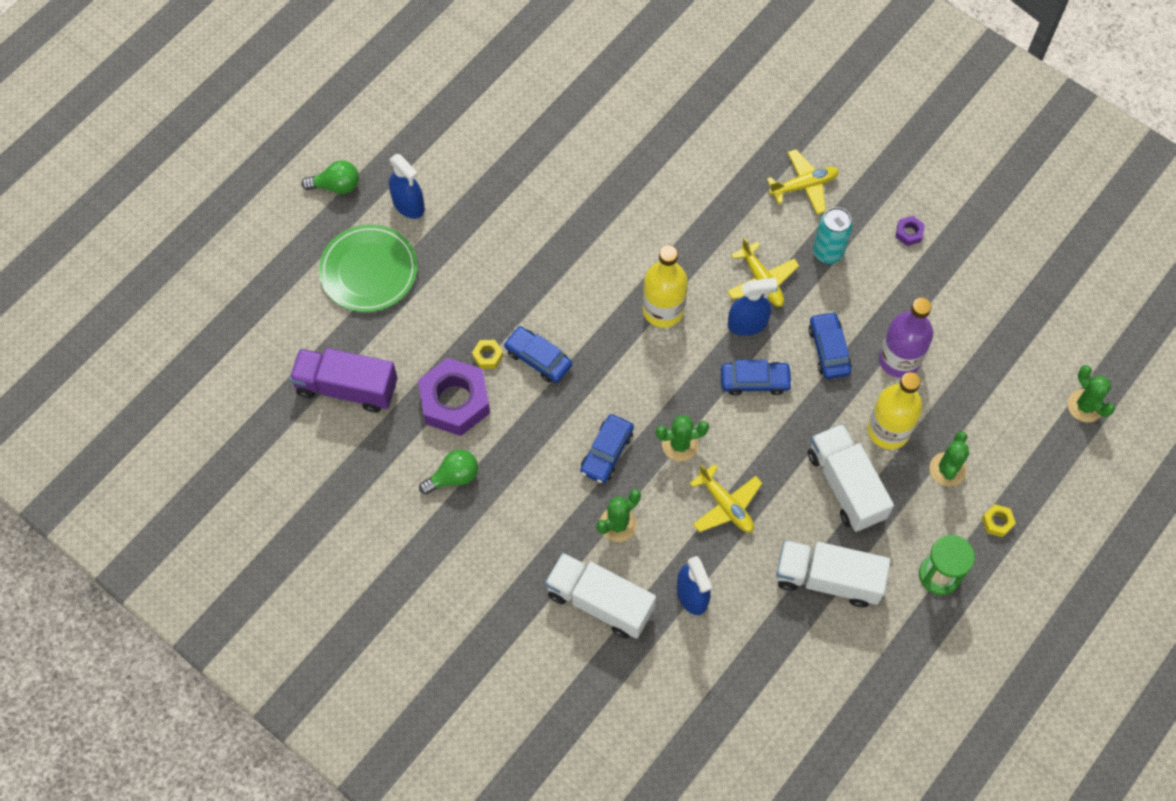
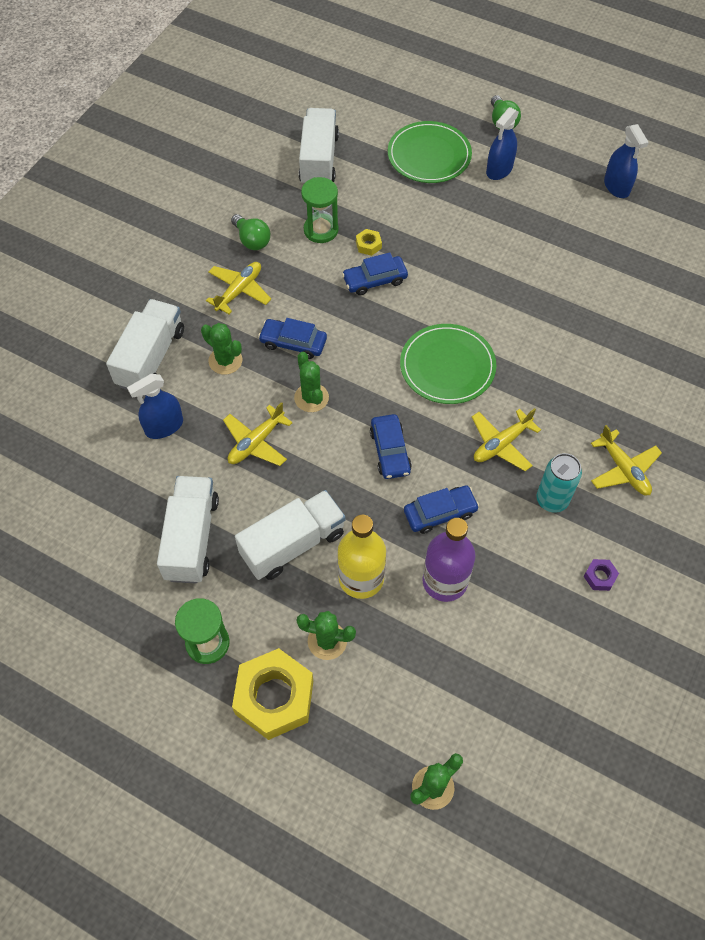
camera: 80 degrees right, 5 degrees down
(347, 388) = (319, 160): purple truck -> white truck
(455, 402) = (321, 230): purple nut -> green hourglass
(525, 499) = (239, 291): none -> yellow plane
(538, 358) = (375, 280): blue car -> blue car turned 135 degrees counterclockwise
(663, 310) = (447, 366): yellow bottle -> green plate
(747, 324) = (450, 437): blue spray bottle -> blue spray bottle (616, 186)
(997, 522) = (274, 697): yellow nut -> yellow nut, size x2.41

